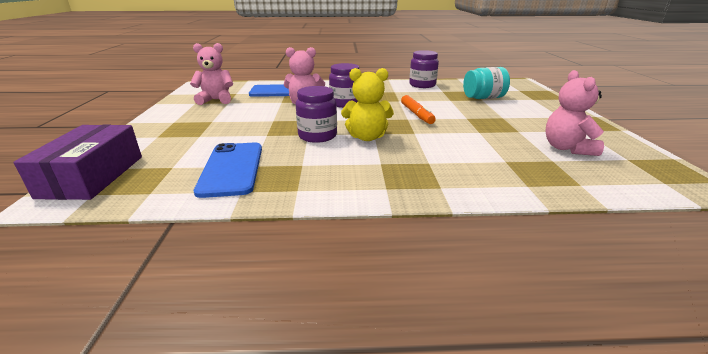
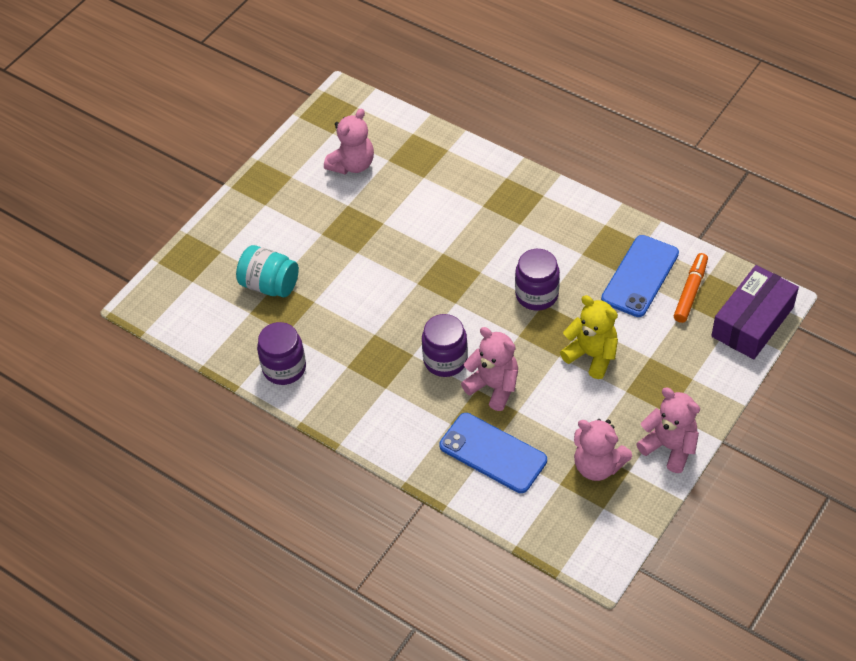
camera: 140 degrees left, 25 degrees up
(169, 113) = (669, 447): none -> pink teddy bear
(367, 137) = (494, 268): yellow teddy bear -> yellow teddy bear (592, 355)
(416, 114) = (397, 287): orange marker -> orange marker (690, 292)

